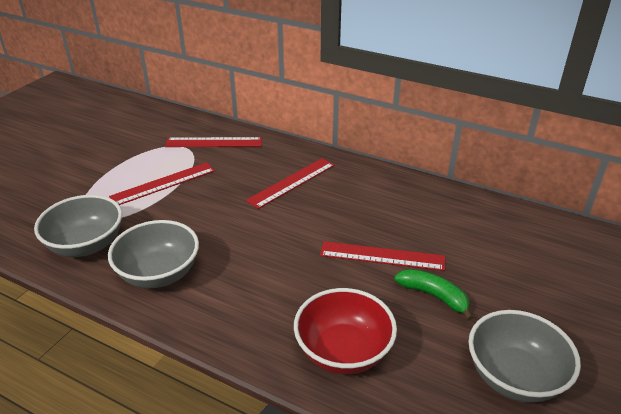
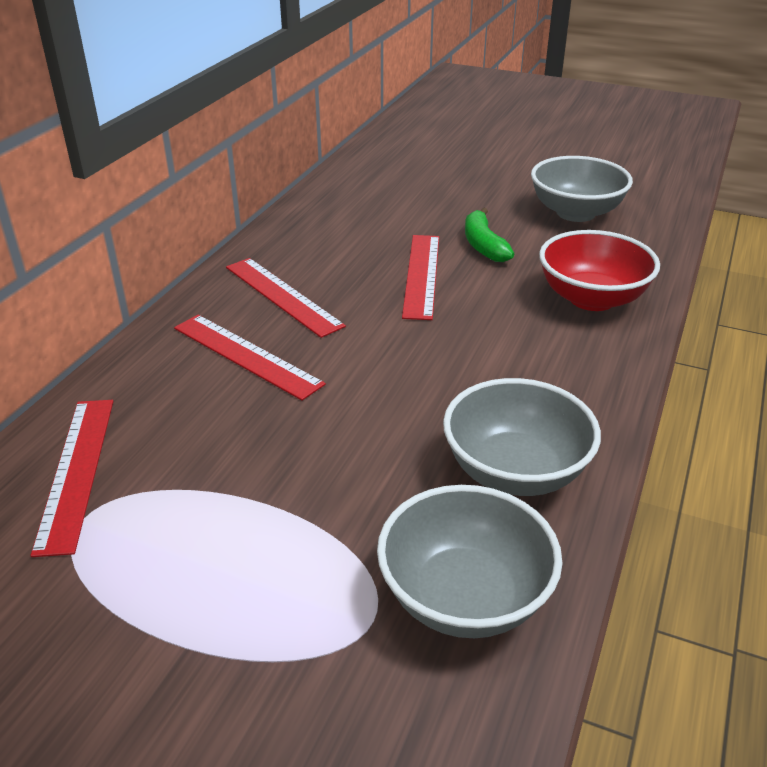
camera: 95 degrees left, 0 degrees up
(163, 184) = (240, 522): red ruler -> red ruler (283, 296)
(434, 296) = (483, 245): green banana -> green banana turned 45 degrees counterclockwise

